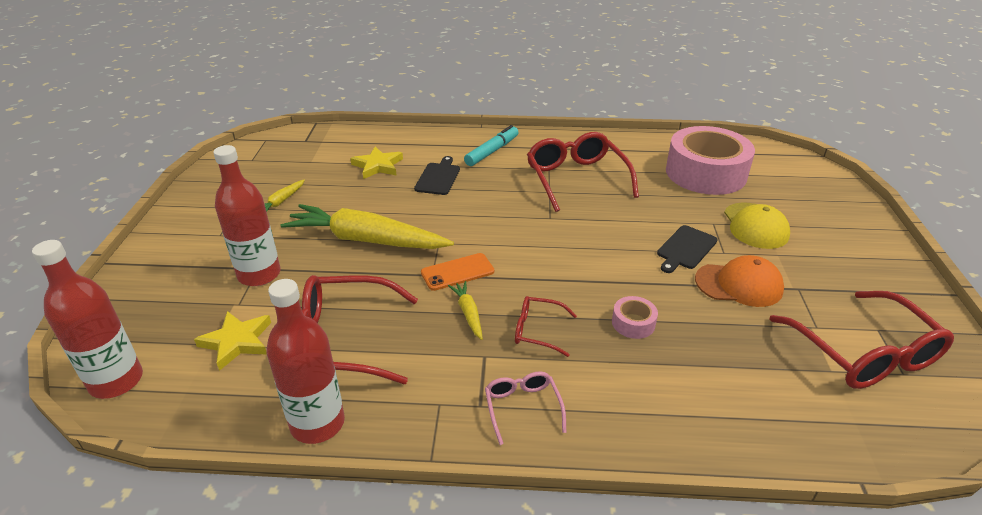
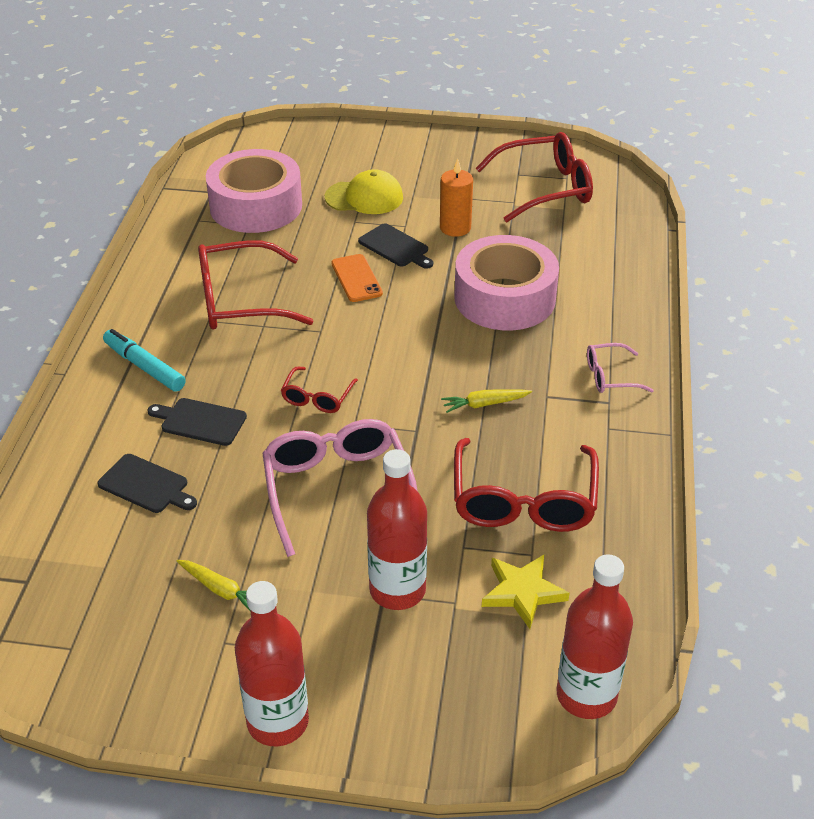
camera: 85 degrees left, 5 degrees up
(317, 423) = (636, 511): red bottle -> red bottle (278, 721)
(366, 240) = (337, 489): yellow carrot -> pink glasses
(378, 166) = (146, 485): yellow star -> black cutting board
(457, 272) = (414, 410): orange phone -> orange phone (356, 278)
(537, 331) = (513, 358): red glasses -> red glasses (317, 397)
(633, 323) = (504, 298): pink tape -> pink tape, size x2.47
(739, 284) = (455, 228): orange cap -> orange candle

